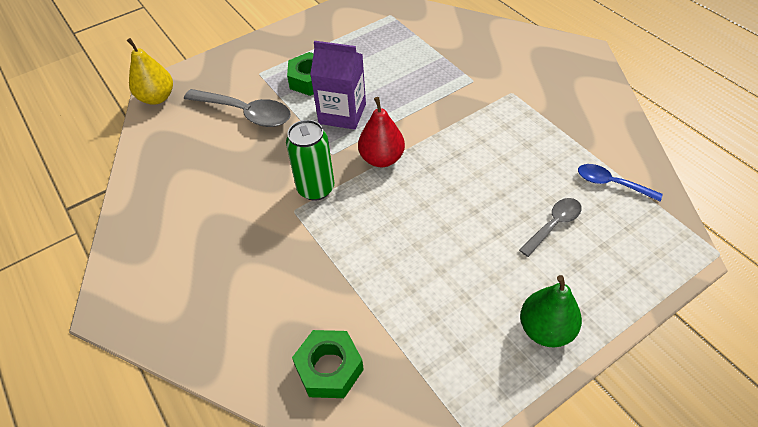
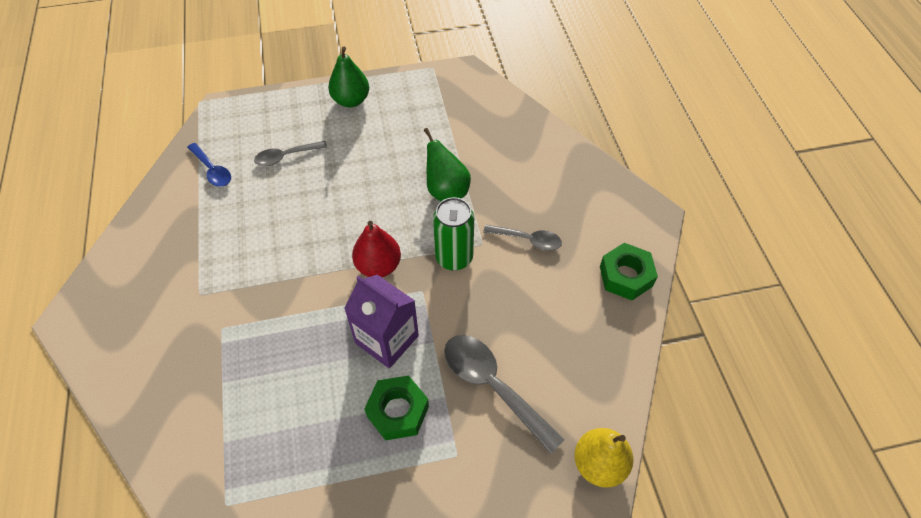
camera: 160 degrees left, 5 degrees up
(248, 230) = (527, 240): none -> grey spoon
(329, 368) = (499, 125): green nut -> green nut (626, 276)
(355, 251) = (446, 191): none -> green pear

